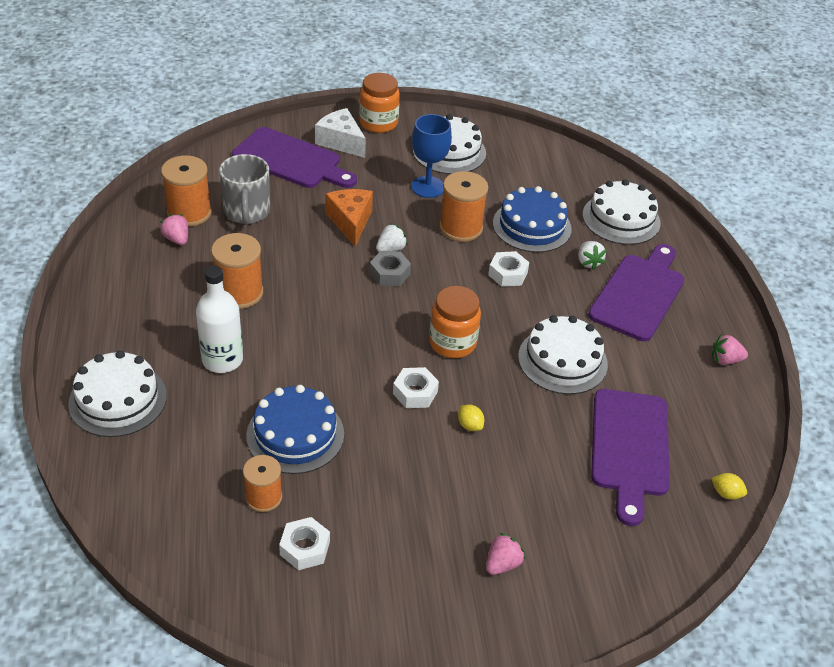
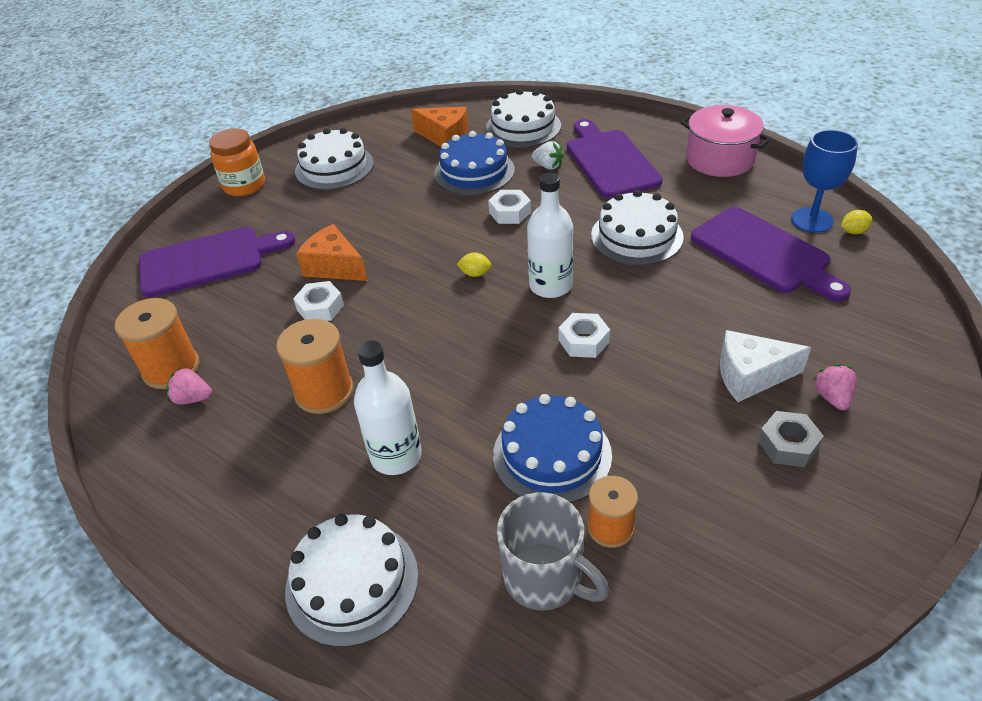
camera: 40 degrees left, 0 degrees up
(247, 212) = (229, 326): grey mug -> grey mug (545, 578)
(305, 548) = (705, 532): white nut -> white nut (320, 308)
(341, 142) = (232, 218): white cheese -> white cheese (751, 375)
(390, 273) = (426, 277): grey nut -> grey nut (788, 445)
(391, 249) = (399, 261): white strawberry -> none
(427, 187) = (357, 200): blue goblet -> blue goblet (812, 220)
(452, 343) = (550, 286): orange jar -> white bottle
(461, 228) = (427, 208): orange spool -> none
(470, 425) = (655, 328): yellow lemon -> yellow lemon (475, 274)
(554, 184) = (445, 137): none -> orange cheese
(725, 360) = (720, 159): pink strawberry -> pink pot

